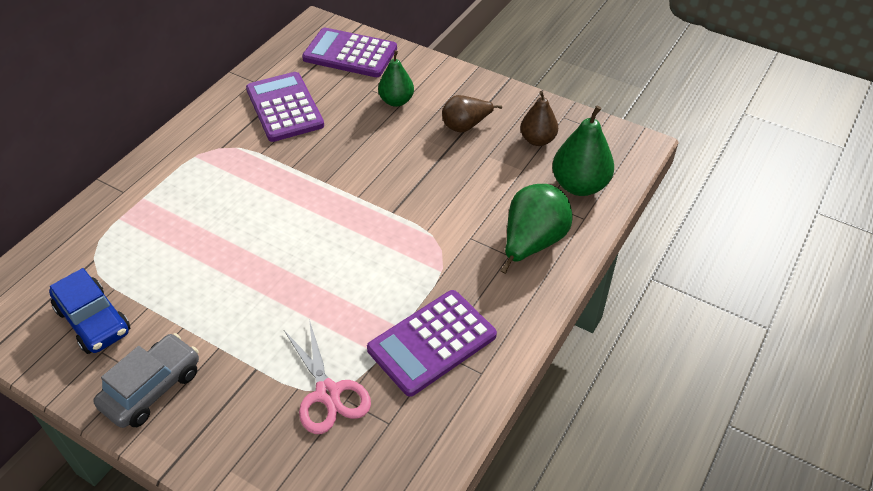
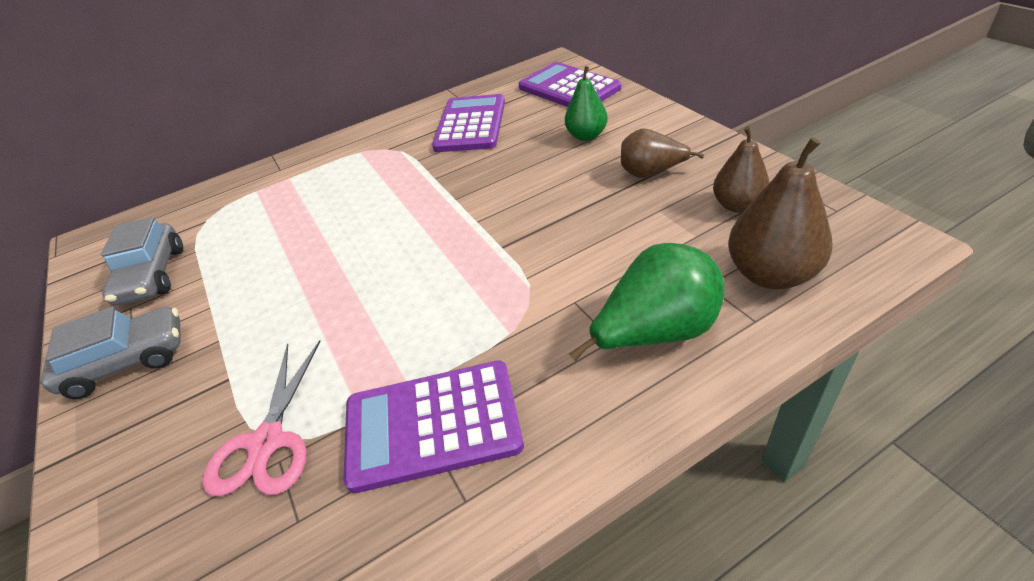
camera: 35 degrees right, 5 degrees down
(93, 321) = (152, 276): blue car -> grey car
(579, 185) = (770, 274): green pear -> brown pear

